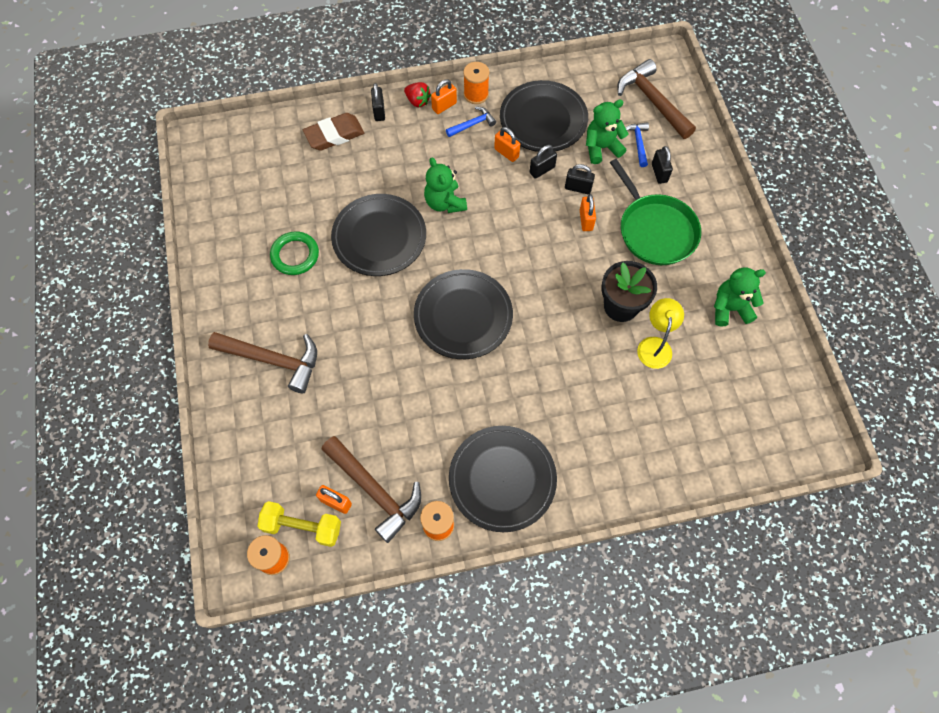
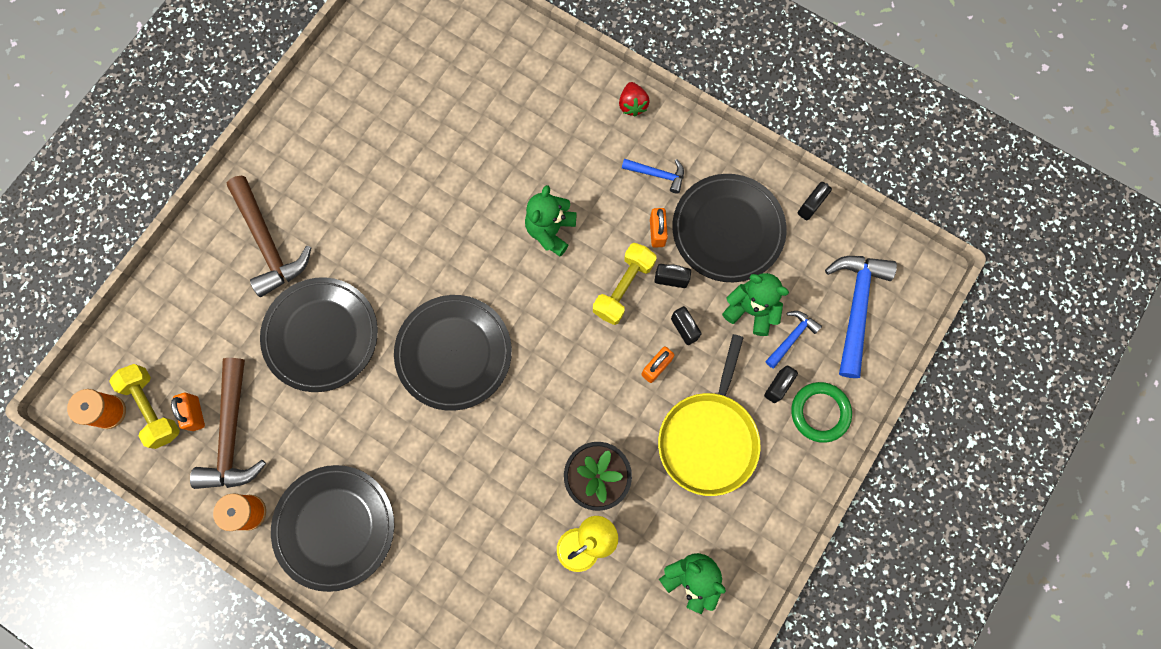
camera: 45 degrees right, 10 degrees up
(295, 255) = (377, 162): green ring -> green ring (820, 412)
(334, 135) = (524, 73): brown eraser -> none
(379, 111) = (587, 84): black padlock -> black padlock (810, 206)
(379, 237) = (461, 211): black plate -> black plate (321, 335)
(444, 106) = (651, 132): orange padlock -> none
(476, 94) = (693, 146): orange spool -> none
(520, 196) = (623, 288): none -> yellow dumbbell
(652, 101) = (856, 307): brown hammer -> blue hammer
(655, 230) = (709, 438): green pan -> yellow pan

